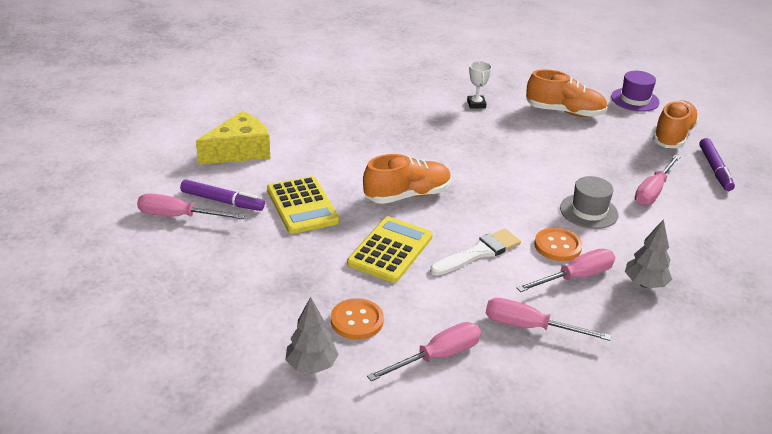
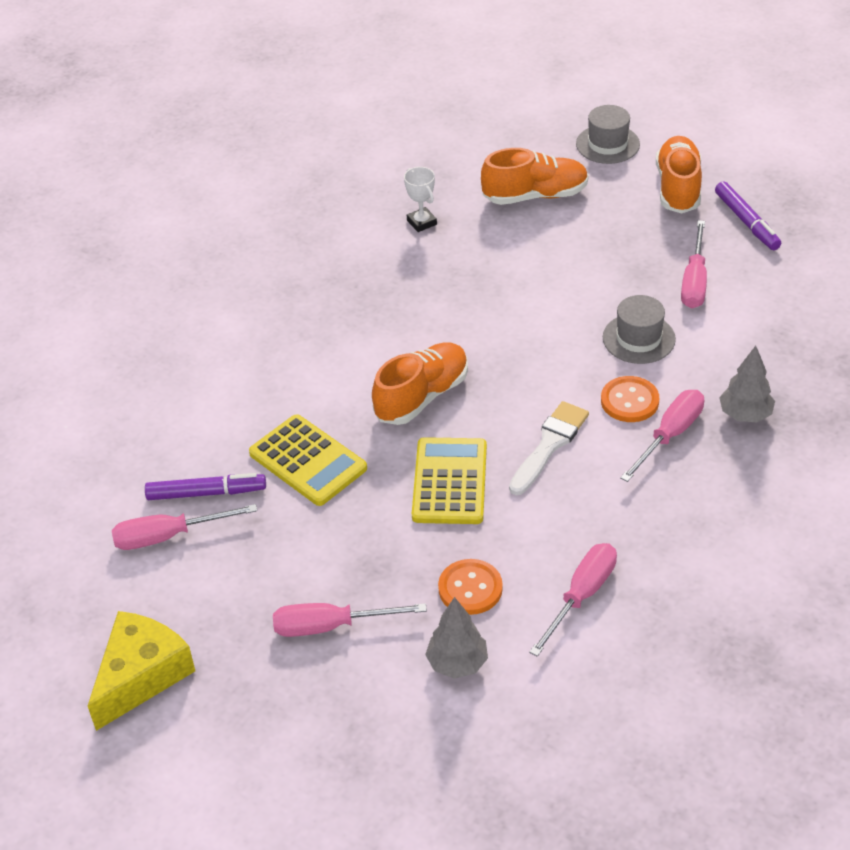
camera: 20 degrees left, 10 degrees up
(239, 151) = (173, 410): yellow cheese -> yellow cheese (141, 675)
(530, 327) = (655, 519): pink screwdriver -> pink screwdriver (331, 626)
(635, 100) = (607, 144): purple hat -> grey hat

